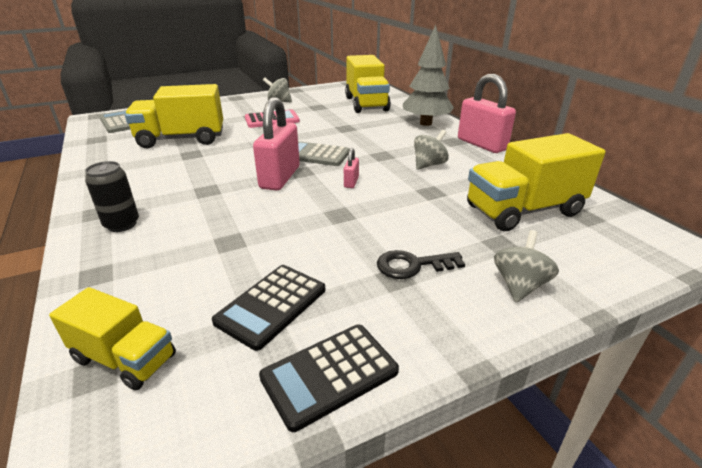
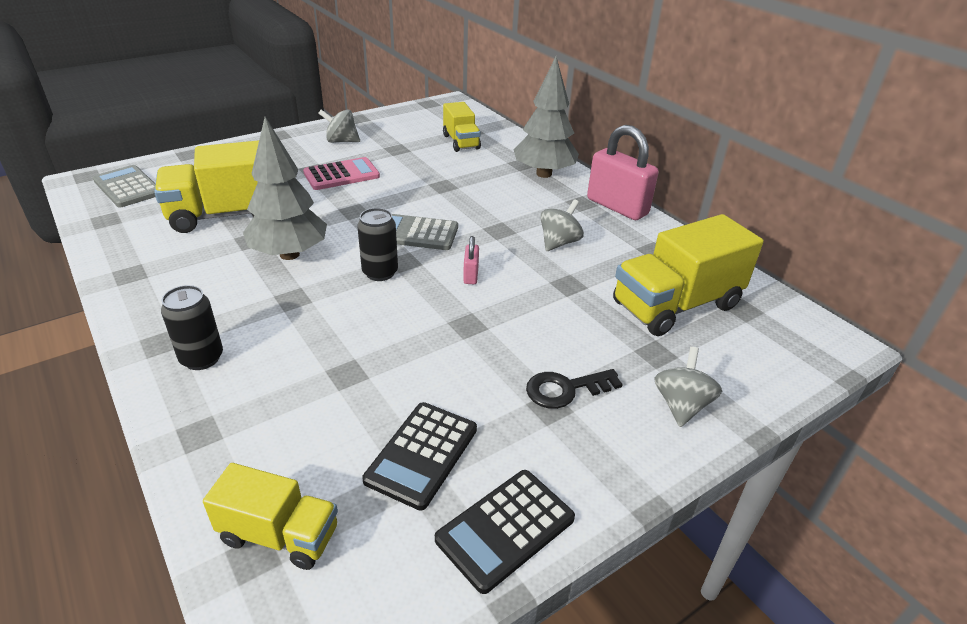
camera: 10 degrees left, 5 degrees up
(216, 163) = (289, 254): none -> grey tree
(280, 177) = (380, 273): pink padlock -> black can
(366, 104) = (461, 142): yellow truck -> yellow truck, size x0.59

